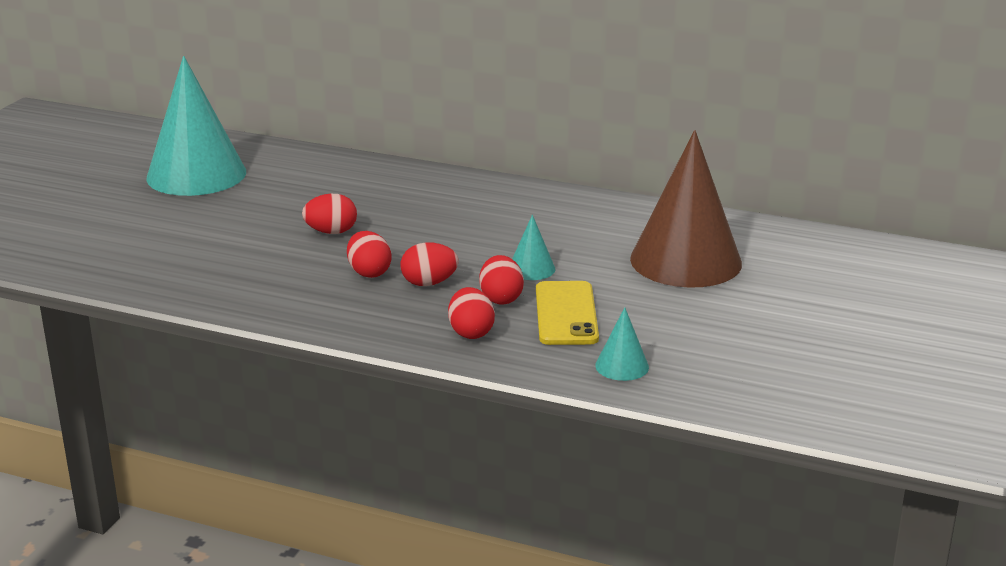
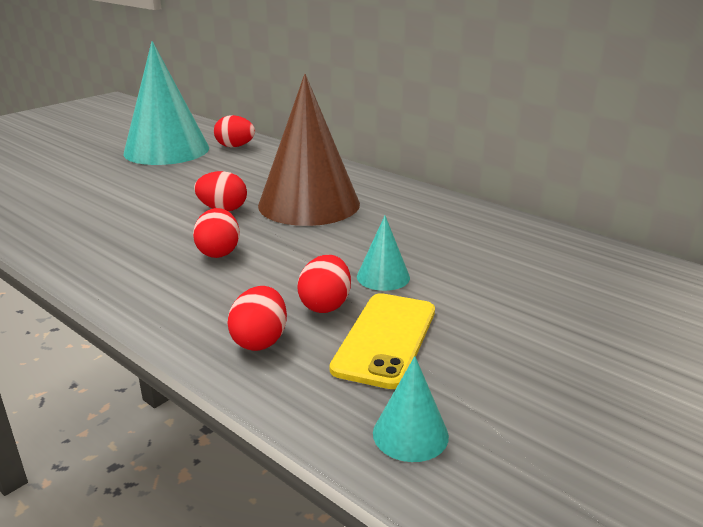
camera: 20 degrees right, 0 degrees up
(429, 283) = (265, 273): red egg -> red egg (235, 146)
(685, 261) = (566, 298): brown cone -> brown cone (309, 204)

